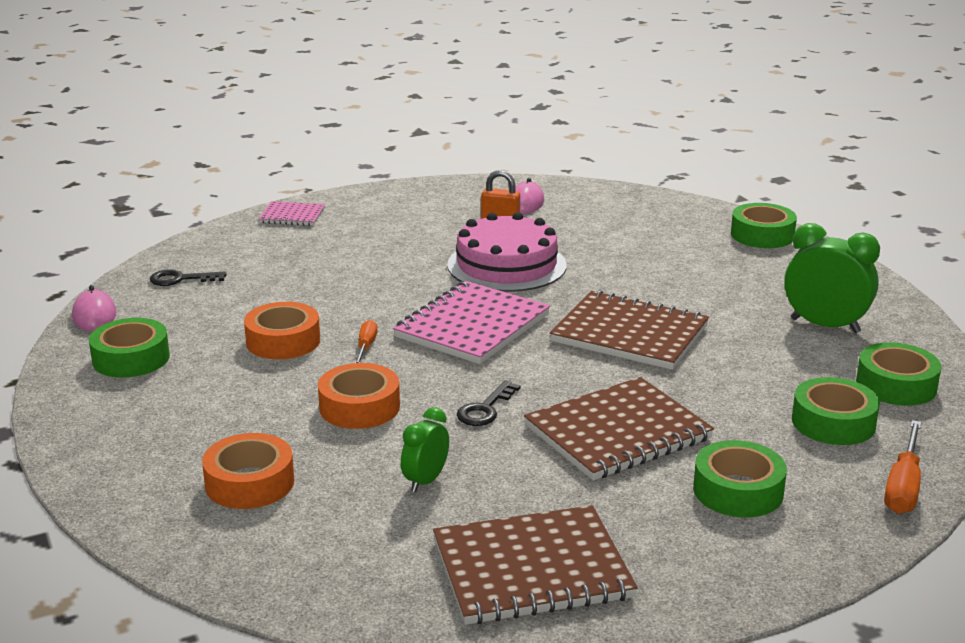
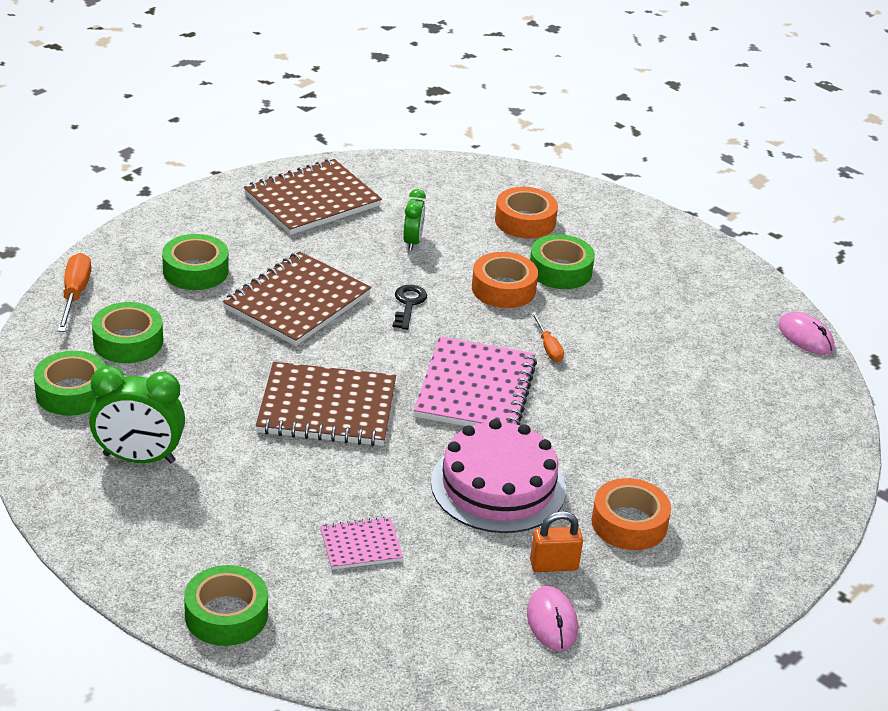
camera: 155 degrees right, 10 degrees up
(131, 358) = (719, 299): green tape -> green tape (560, 270)
(181, 279) = (790, 395): black key -> none
(283, 341) = (621, 340): orange tape -> orange tape (629, 523)
(292, 216) = (797, 524): pink notebook -> pink notebook (361, 545)

